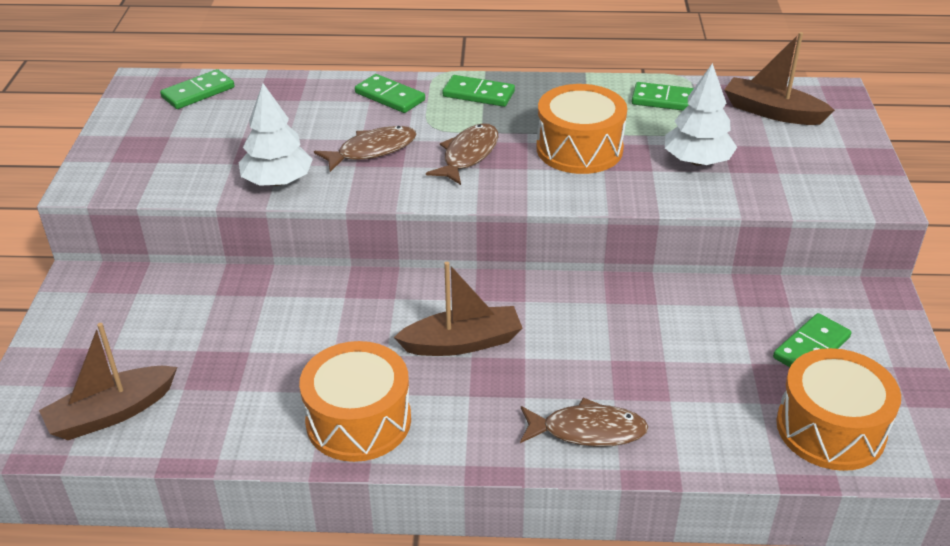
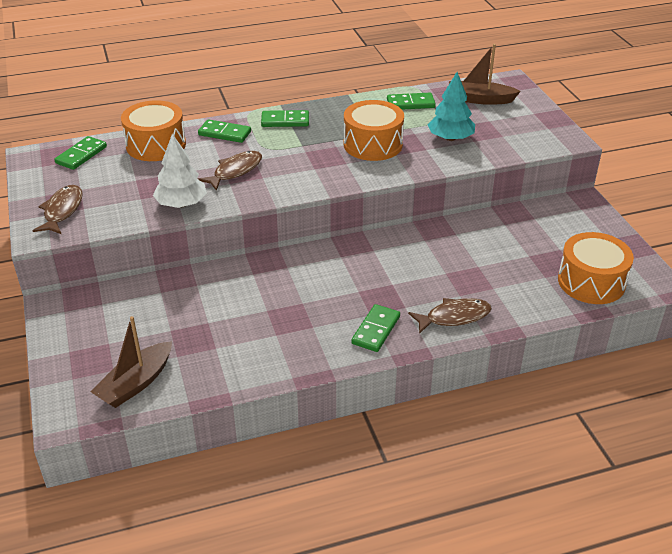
camera: 20 degrees left, 0 degrees up
(358, 420) = (308, 346): orange drum -> orange drum (156, 145)
(462, 342) = (348, 284): brown boat -> none
(468, 155) = (302, 162): brown fish -> brown fish (62, 211)
(697, 161) = (450, 138): white tree -> turquoise tree
(811, 347) = (558, 239): green domino -> green domino (376, 330)

